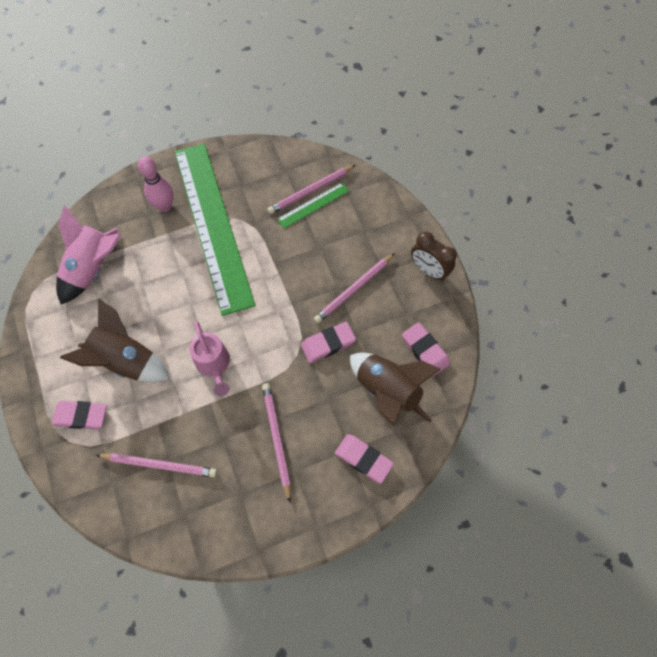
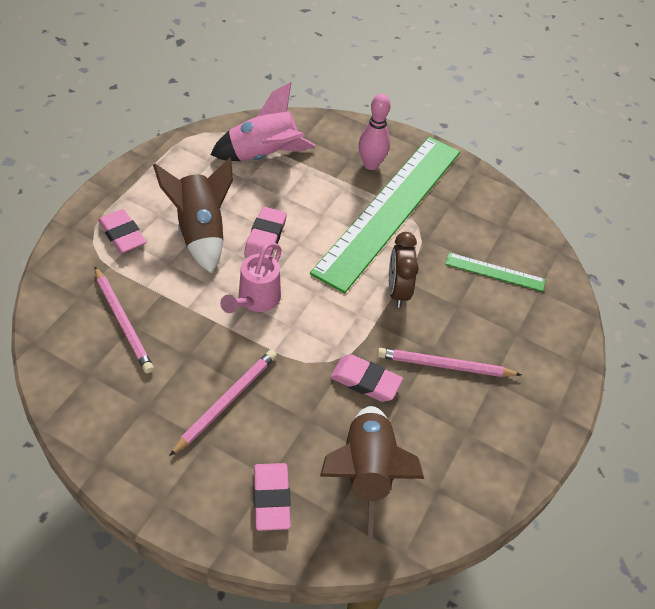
camera: 45 degrees right, 15 degrees down
(311, 191) = (506, 260): pink pencil -> none
(425, 350) = (445, 480): pink eraser -> pink eraser (265, 237)
(428, 270) = (538, 422): brown clock -> brown clock (397, 291)

